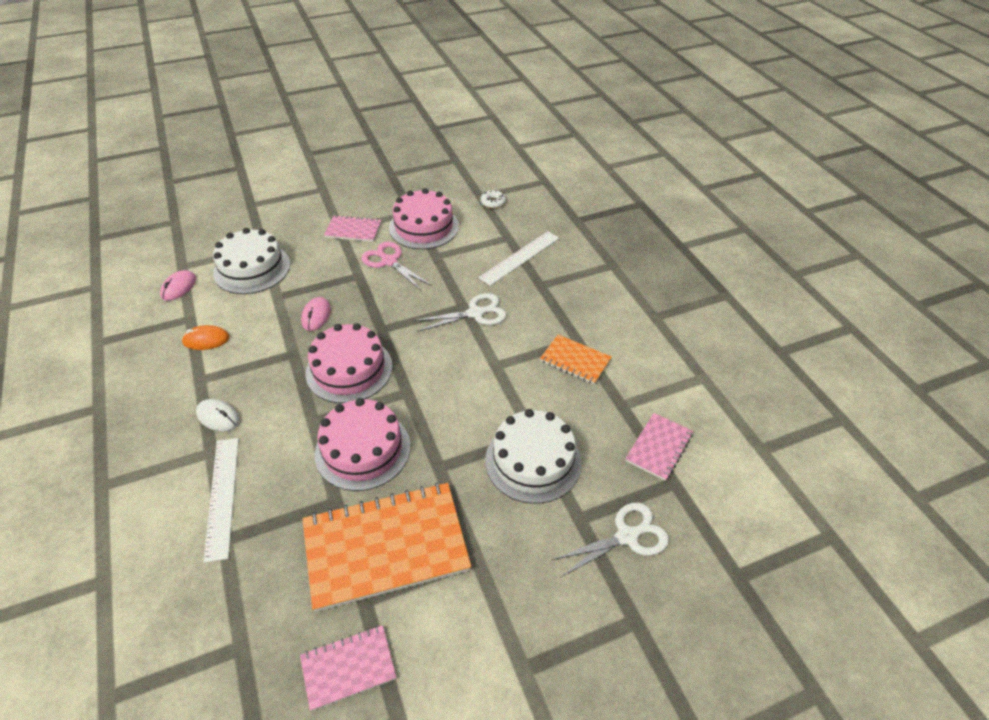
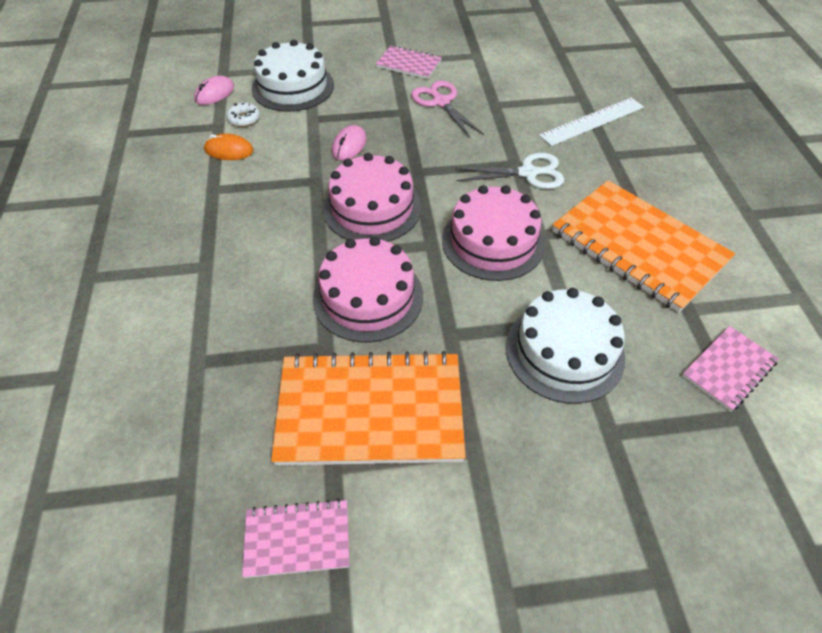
camera: 15 degrees right, 5 degrees up
(218, 417) = (222, 231): white mouse -> none
(222, 496) = (206, 315): white ruler -> none
(424, 227) = (487, 72): pink cake -> pink cake (493, 241)
(493, 202) = (572, 58): white donut -> white donut (244, 119)
(575, 360) = (638, 246): orange notebook -> orange notebook, size x2.01
(627, 536) = (667, 468): white scissors -> none

